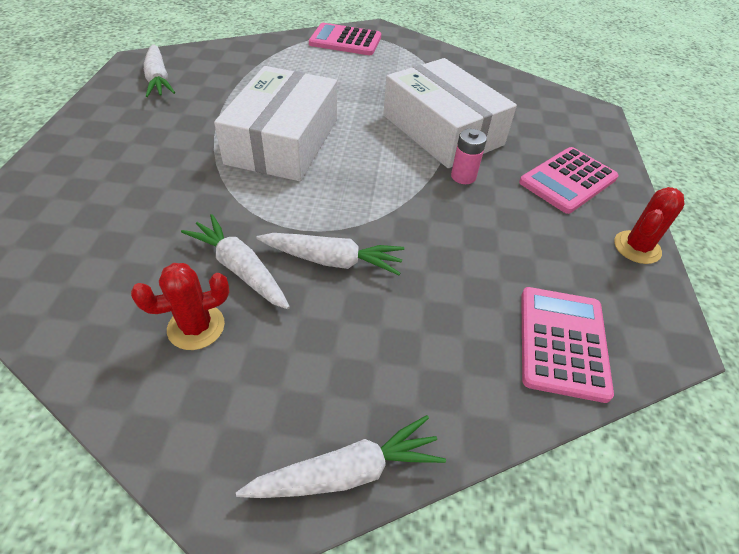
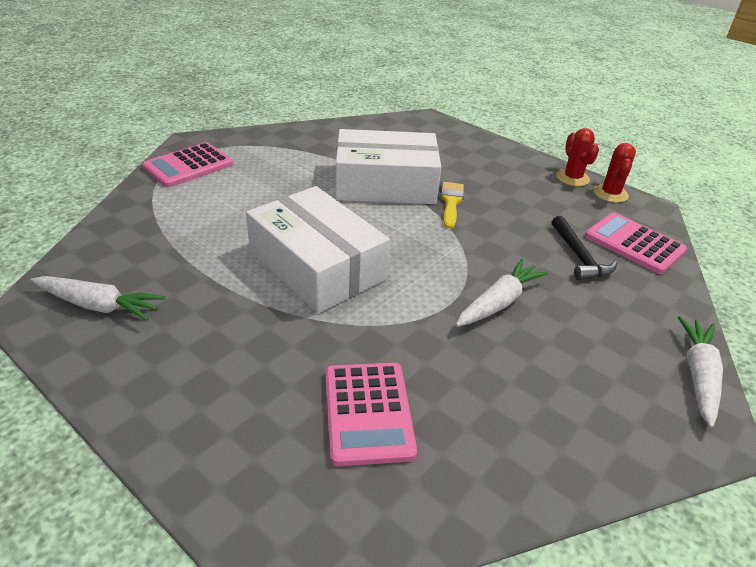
camera: 55 degrees left, 10 degrees down
(196, 327) = (528, 405): red cactus -> red cactus (610, 194)
(240, 269) = (474, 355): white carrot -> none
(463, 176) = (451, 202): pink battery -> yellow brush
(476, 298) = (579, 257): none -> black hammer
(568, 180) = (492, 167): pink calculator -> pink calculator (368, 412)

